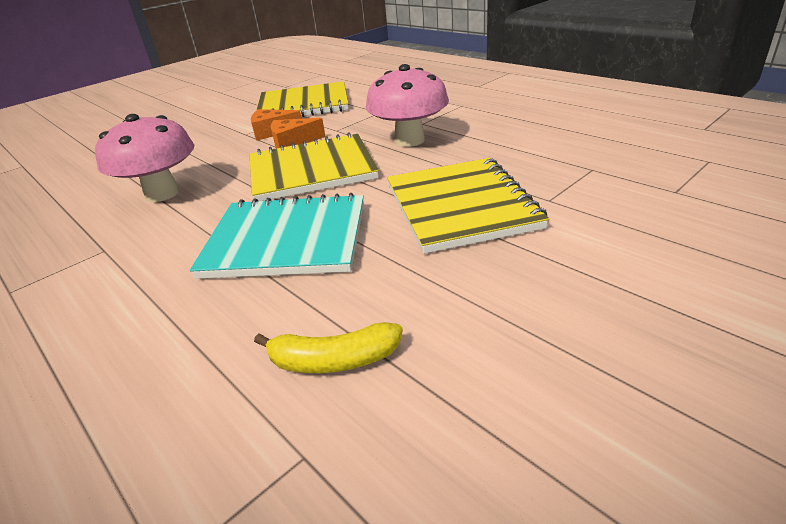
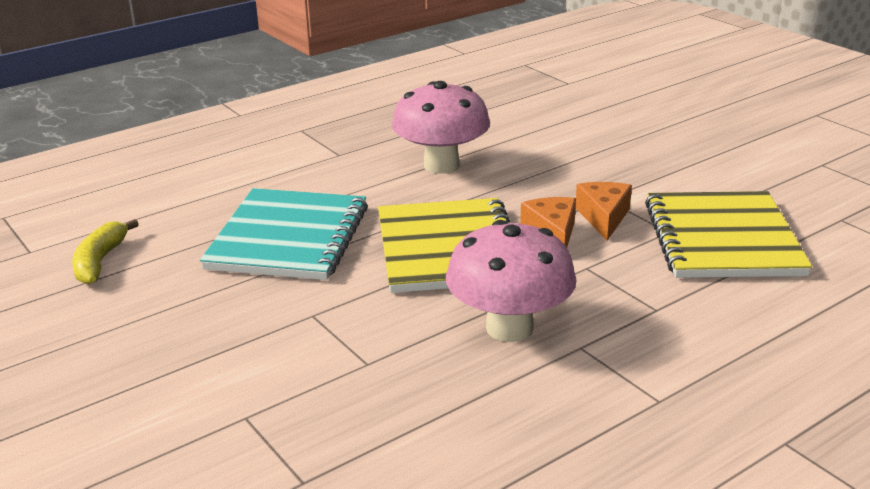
camera: 95 degrees right, 5 degrees down
(460, 206) = (279, 346): yellow notebook -> none

